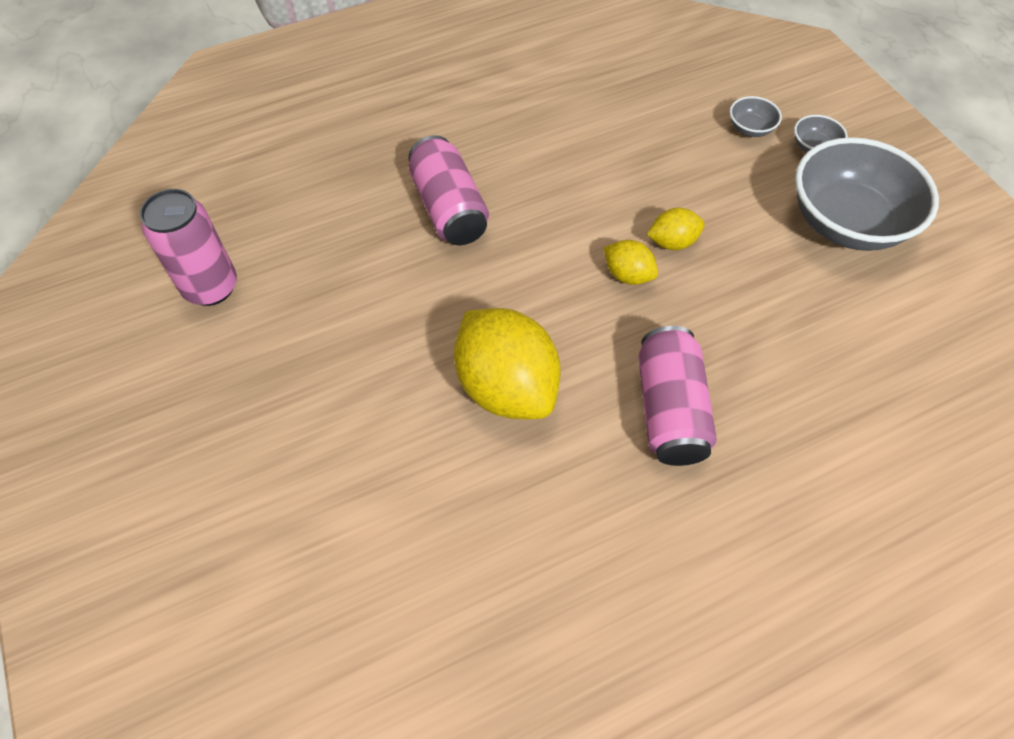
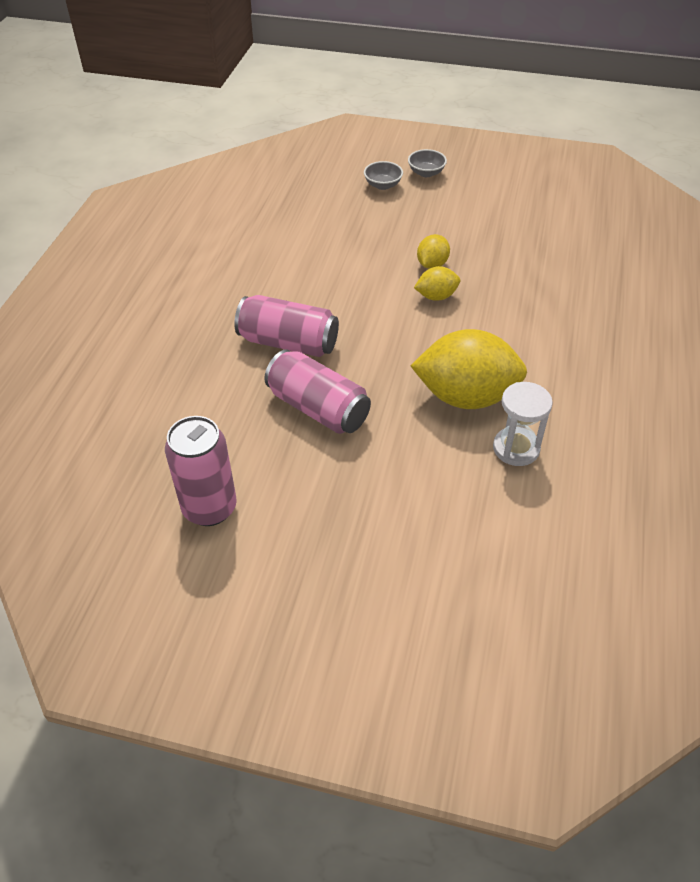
camera: 50 degrees left, 10 degrees down
(472, 473) = (516, 448): none -> white hourglass
(669, 410) = (551, 337): pink can -> pink can (318, 408)
(846, 222) = (492, 196): grey bowl -> none

